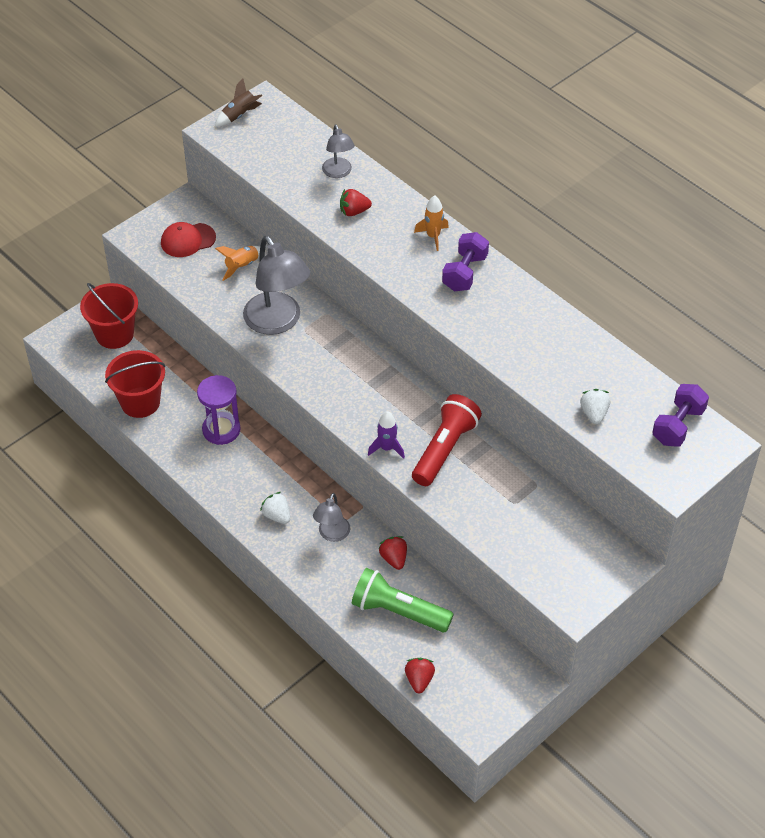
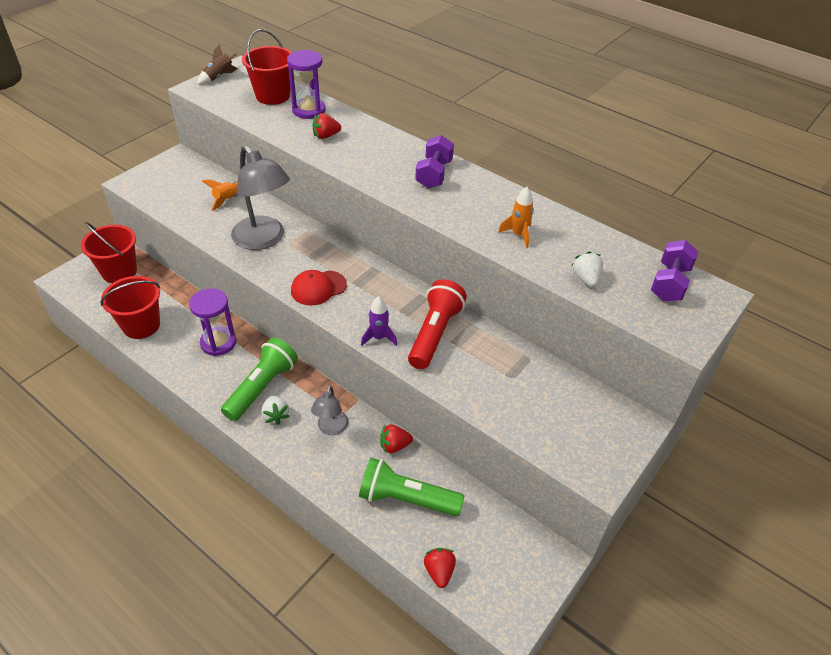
camera: 10 degrees left, 5 degrees down
(188, 240) = (179, 183): red cap -> red cap (318, 288)
(265, 484) = (262, 387): none -> green flashlight
(277, 515) = (275, 415): white strawberry -> white strawberry turned 150 degrees counterclockwise
(299, 148) = (273, 96): none -> red bucket
(338, 172) = (309, 110): grey lamp -> purple hourglass
(394, 558) = (394, 446): red strawberry -> red strawberry turned 75 degrees counterclockwise
(433, 236) = (400, 150): orange rocket -> orange rocket (518, 234)

